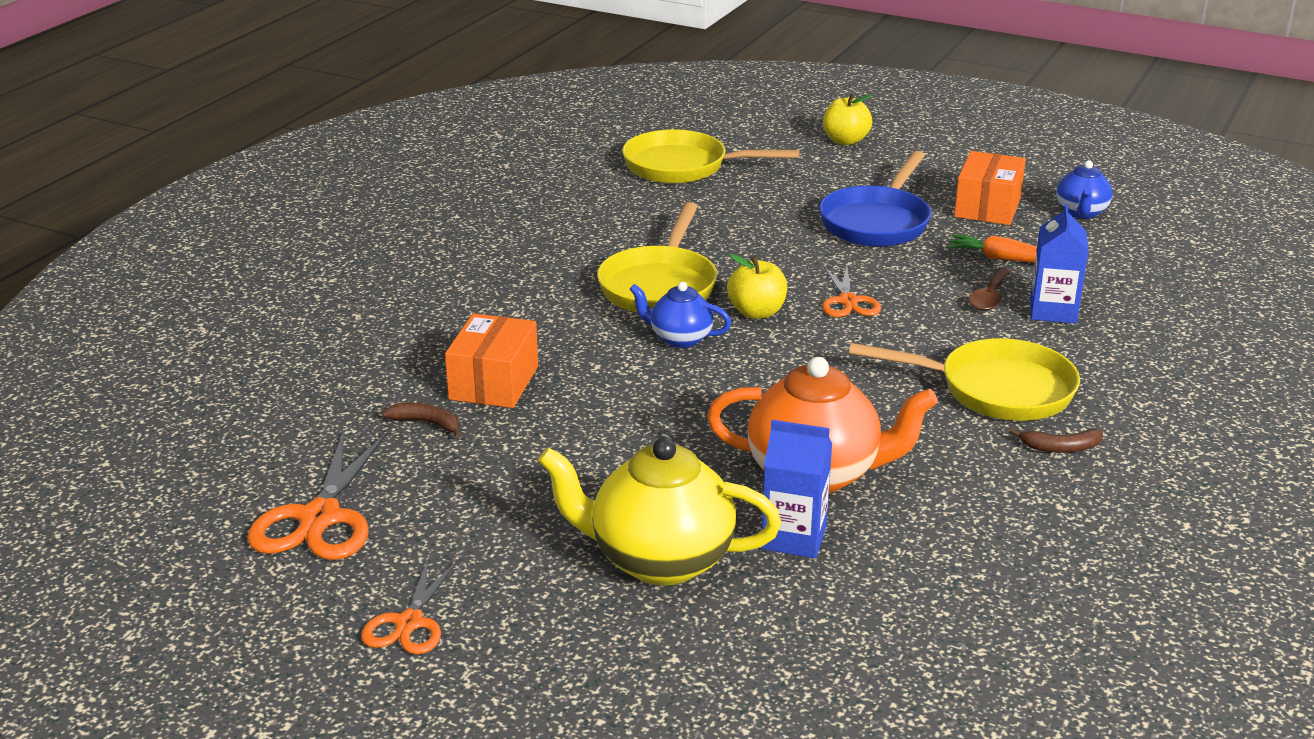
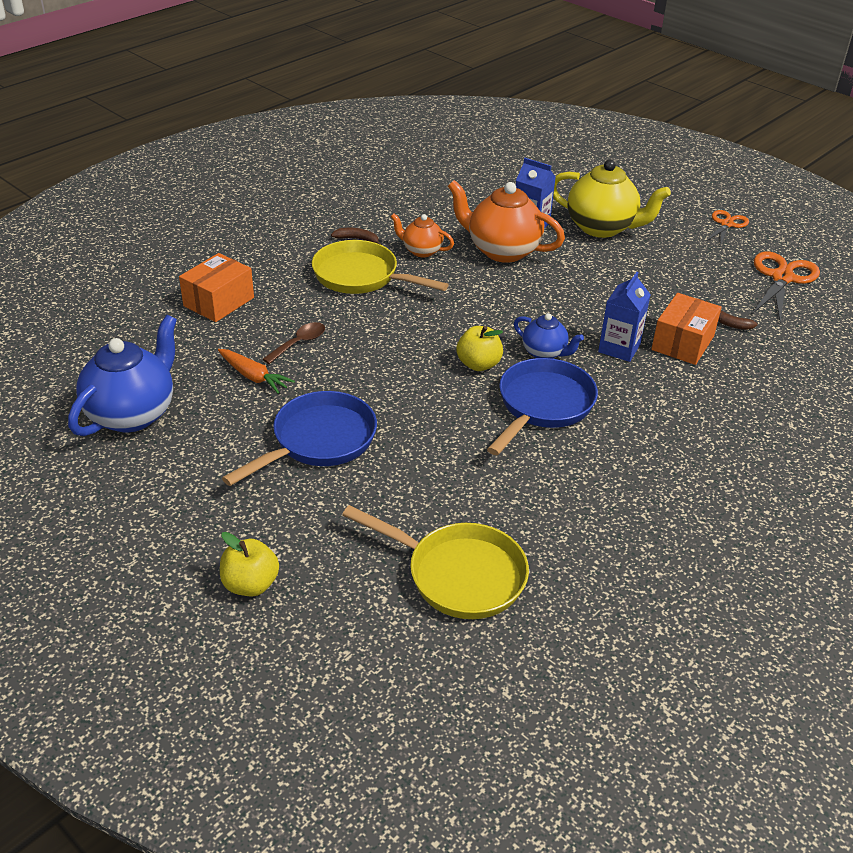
camera: 165 degrees left, 10 degrees up
(659, 286) = (542, 405): yellow pan -> blue pan
(848, 301) = (405, 360): orange scissors -> none
(943, 448) = (421, 251): none -> orange teapot
(987, 207) = (205, 439): orange box -> orange box (219, 302)
(1053, 311) = (266, 323): blue carton -> blue carton (619, 348)
(1081, 212) = (132, 414): blue teapot -> blue teapot, size x1.83

